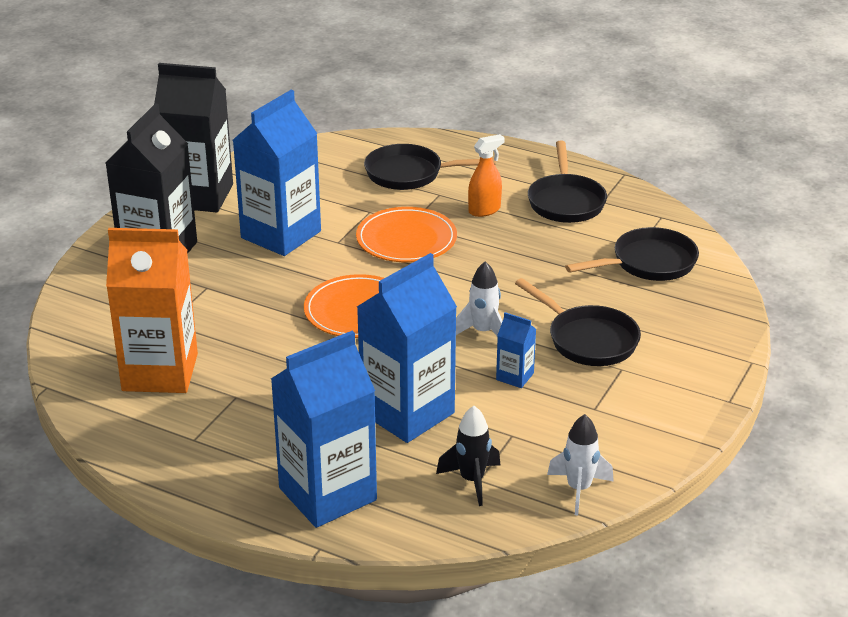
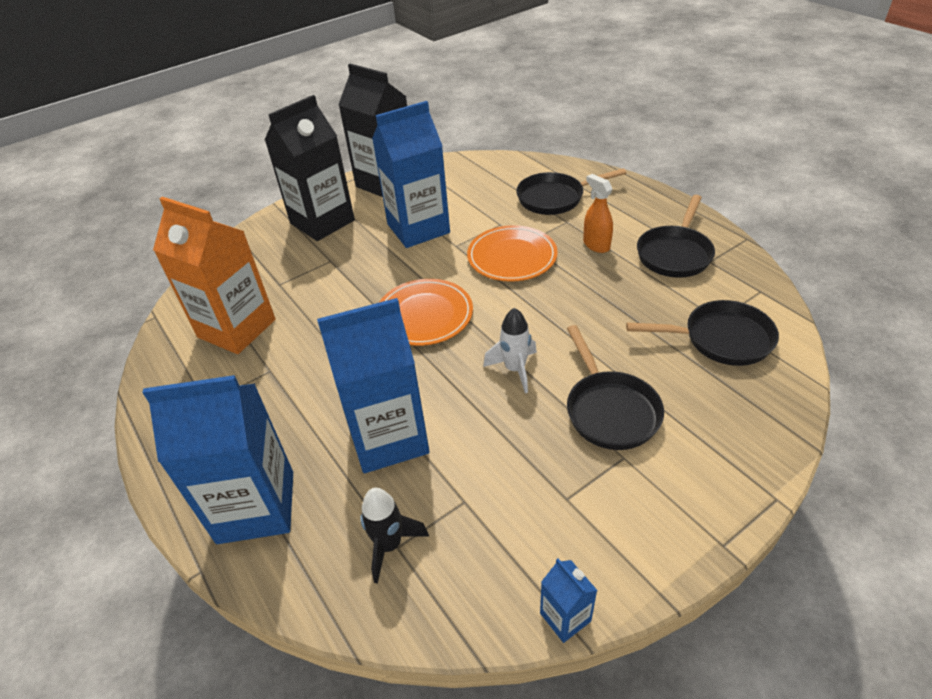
camera: 30 degrees right, 10 degrees up
(409, 174) = (554, 198): black pan -> black pan turned 45 degrees counterclockwise
(484, 210) = (596, 245): orange spray bottle -> orange spray bottle turned 120 degrees counterclockwise
(515, 376) = (512, 430): blue carton -> blue carton (565, 617)
(579, 489) = (486, 605): white rocket -> none

